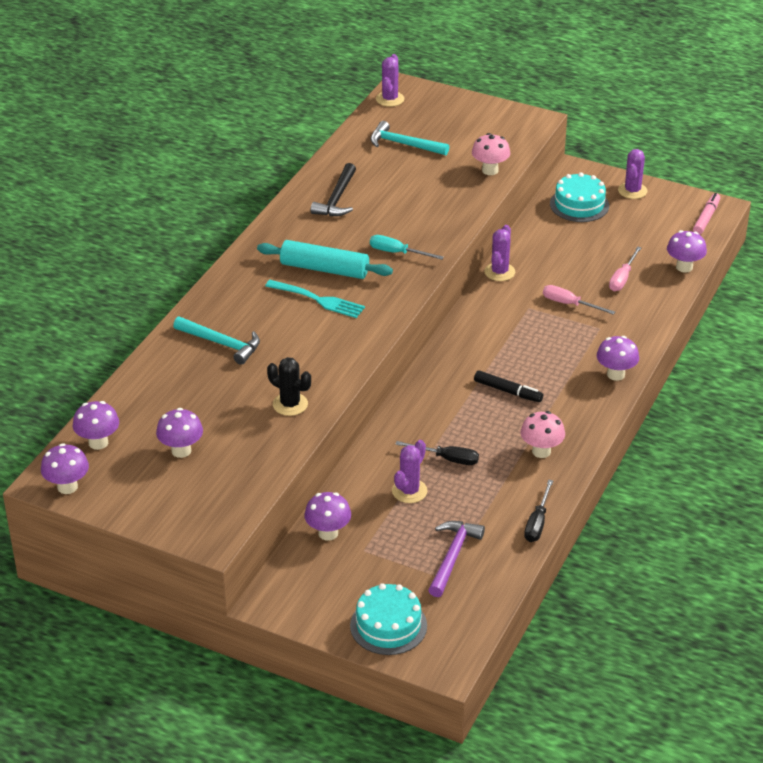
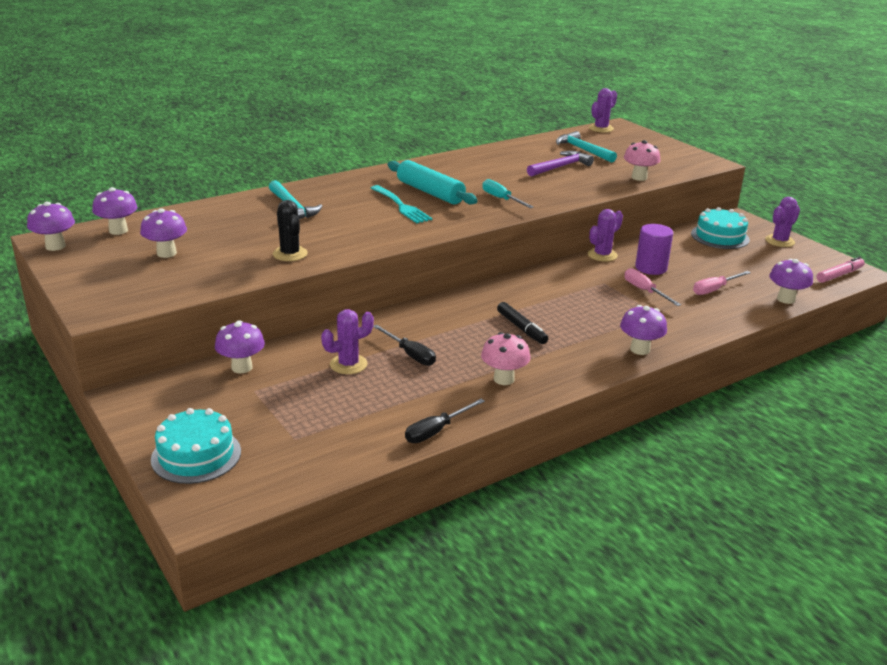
camera: 30 degrees right, 10 degrees down
(336, 199) = (492, 162): black hammer -> none
(453, 557) = (324, 426): purple hammer -> purple hammer (560, 167)
(552, 272) = (651, 268): none -> purple cylinder

